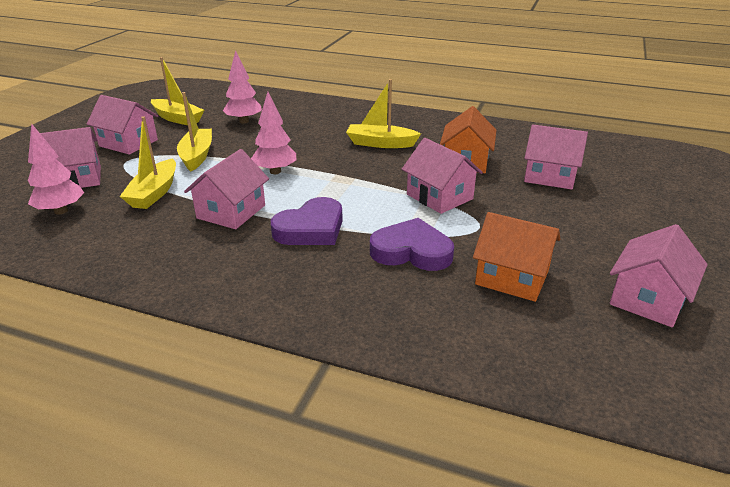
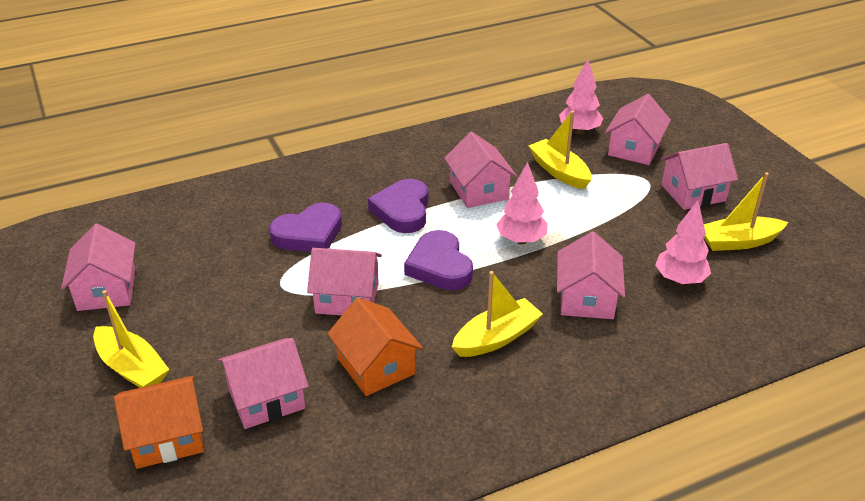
camera: 135 degrees right, 5 degrees up
(197, 156) = (613, 215): yellow boat -> yellow boat (132, 368)
(303, 135) = (586, 298): none -> pink house
(351, 184) = (439, 266): none -> purple heart
(512, 277) = (218, 254): orange house -> orange house (167, 437)

